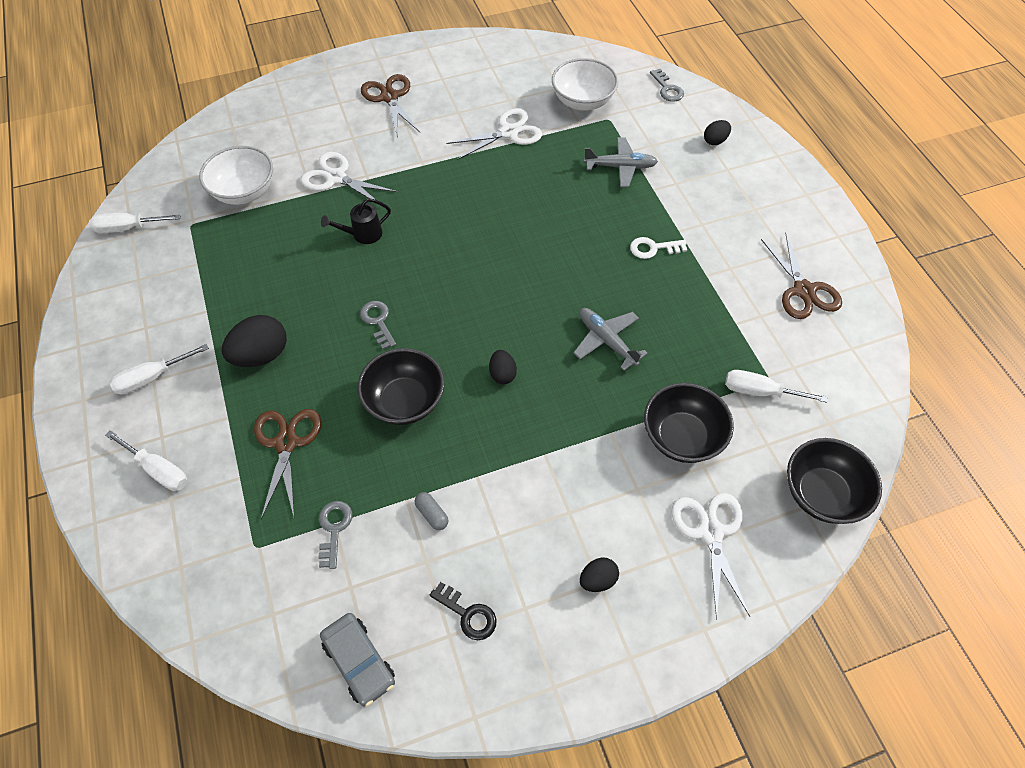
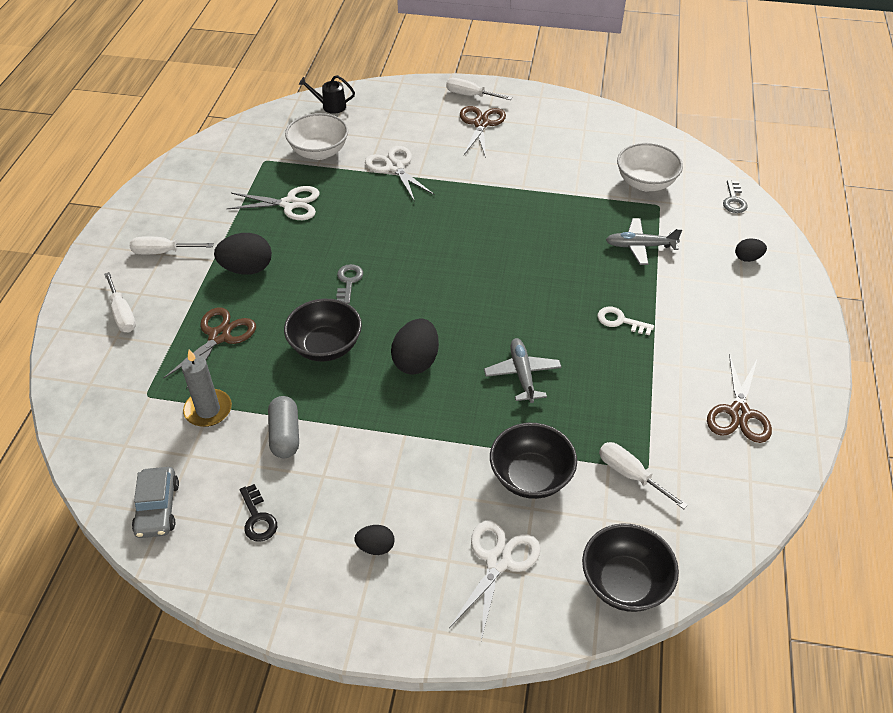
camera: 30 degrees right, 10 degrees down
(128, 228) = (220, 146): white screwdriver -> white screwdriver (470, 95)
(334, 529) = (208, 410): grey key -> grey candle
(362, 234) = (384, 215): black watering can -> black watering can (330, 106)
(432, 514) = (285, 435): grey capsule -> grey capsule, size x1.74
(502, 374) = (416, 361): black egg -> black egg, size x1.79
(508, 132) = (560, 184): white scissors -> white scissors (290, 204)
(620, 167) = (640, 246): grey plane -> grey plane turned 150 degrees clockwise

